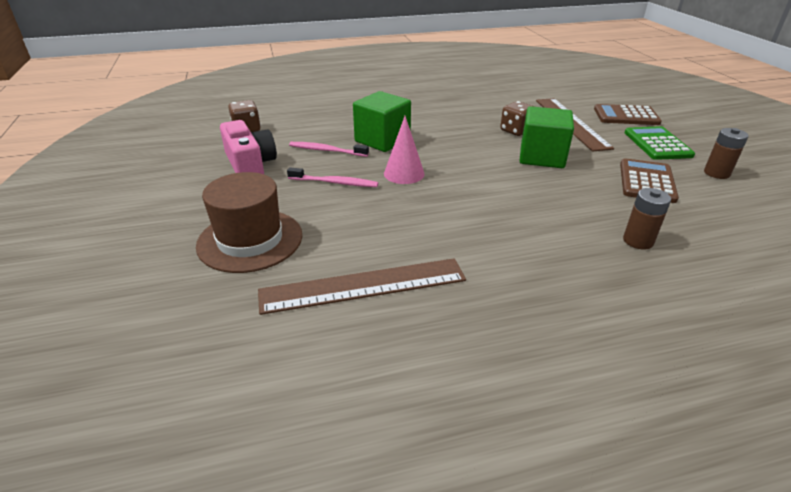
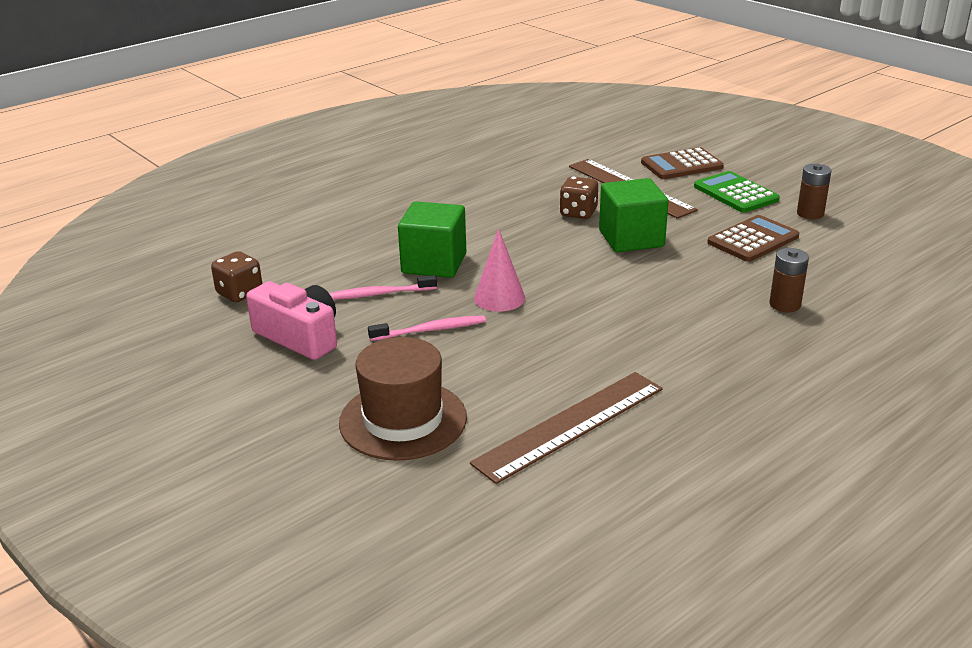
camera: 25 degrees left, 5 degrees down
(647, 181) = (753, 240): brown calculator -> brown calculator turned 60 degrees clockwise

